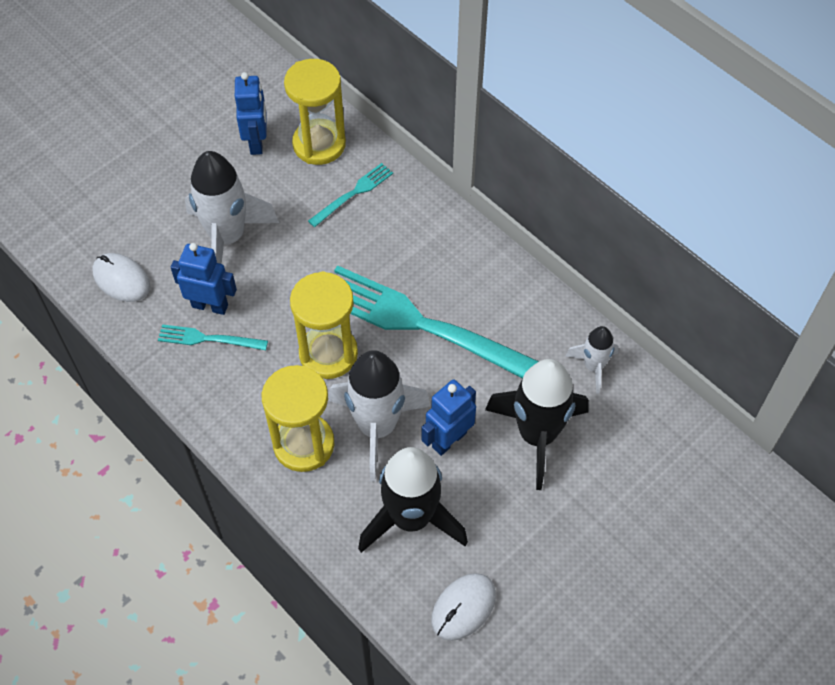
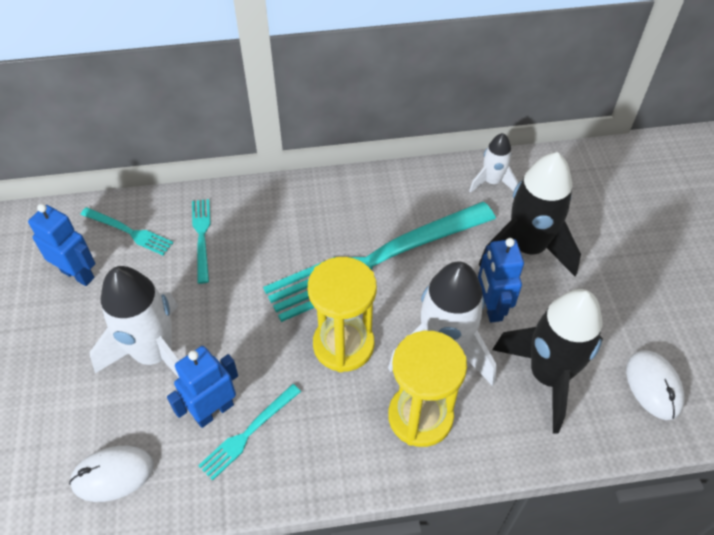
camera: 55 degrees left, 5 degrees down
(319, 144) = (129, 232): yellow hourglass -> turquoise fork

